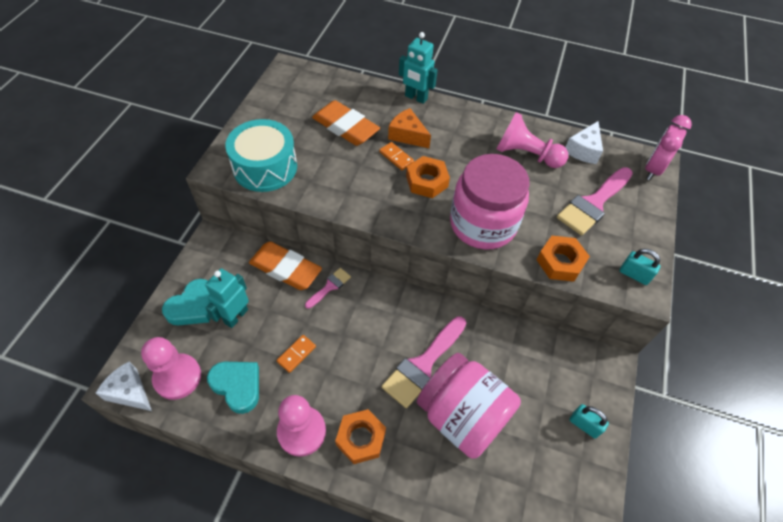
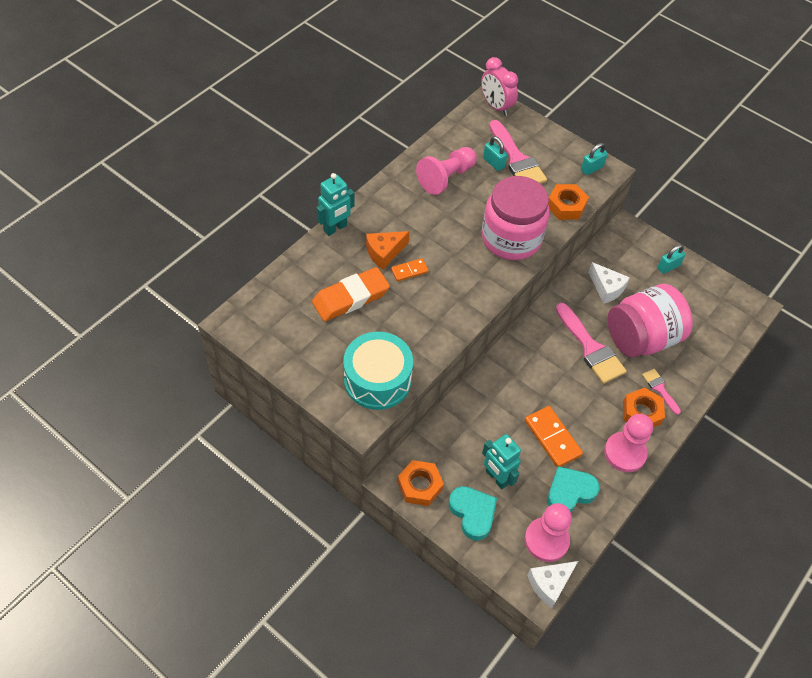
camera: 70 degrees left, 0 degrees up
(285, 269) = (457, 422): orange eraser -> none
(296, 354) = (552, 438): orange domino -> orange domino, size x1.73
(330, 286) = (490, 392): pink brush -> pink brush (659, 389)
(426, 181) = (448, 259): orange nut -> orange nut (419, 486)
(574, 185) = (493, 163): none -> turquoise padlock
(583, 150) = (457, 138): white cheese -> white cheese (606, 288)

